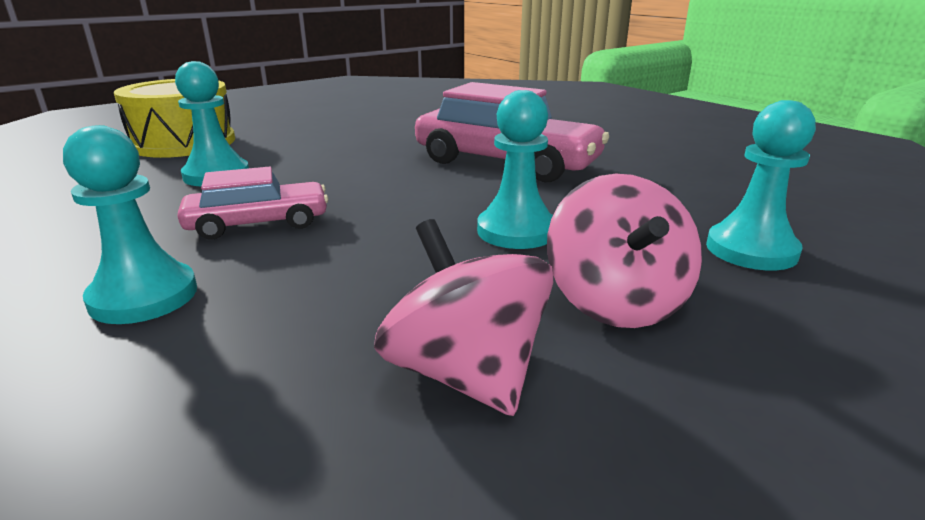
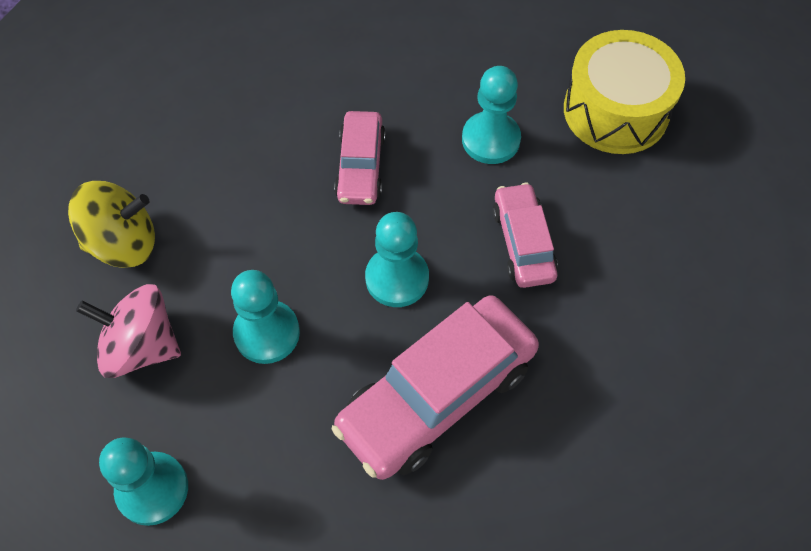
camera: 110 degrees right, 35 degrees up
(144, 296) = (276, 110): turquoise pawn -> turquoise pawn (397, 278)
(339, 155) = (523, 242): none -> pink car
(466, 374) = (123, 243): pink spinning top -> yellow spinning top

